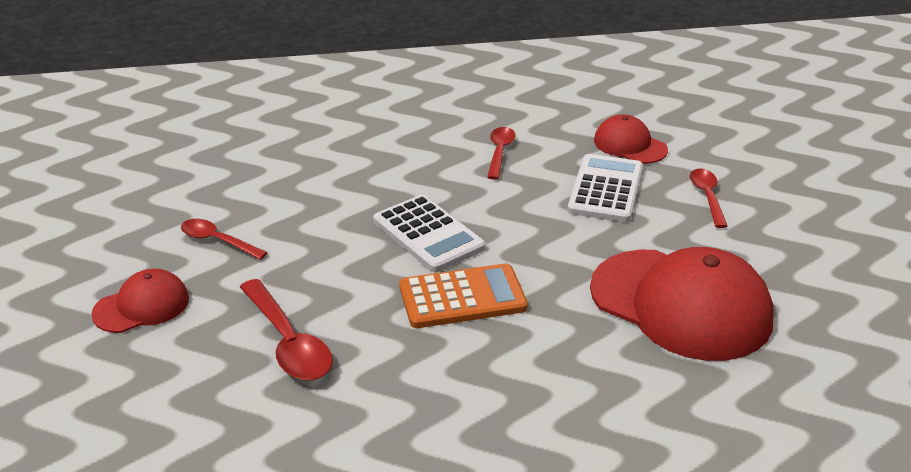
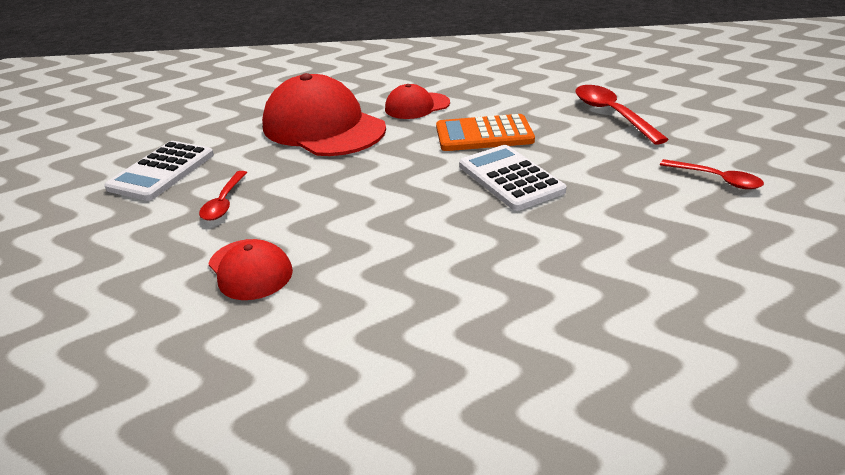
camera: 170 degrees left, 0 degrees up
(142, 306) = (743, 135): red cap -> red cap (417, 106)
(500, 152) = (417, 267): red spoon -> none
(606, 189) = (318, 214): white calculator -> white calculator (162, 171)

